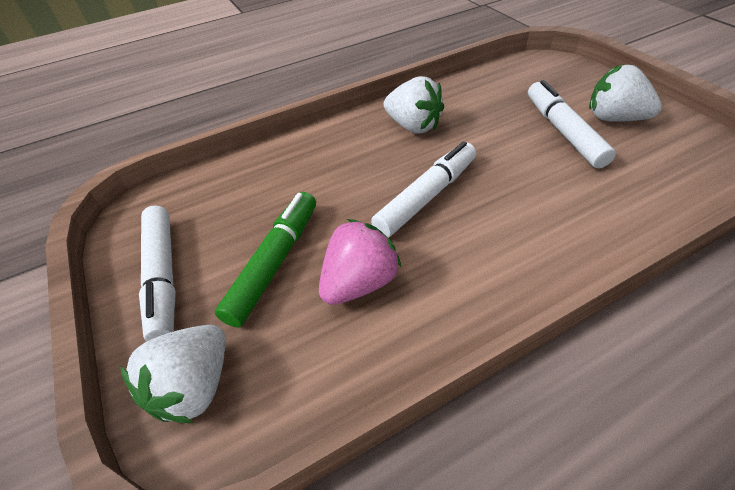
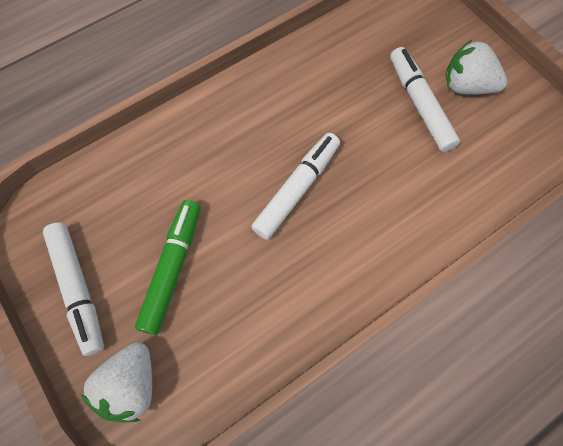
camera: 10 degrees left, 20 degrees up
(359, 282) = (246, 284): pink strawberry -> none
(413, 126) = (281, 99): white strawberry -> none

